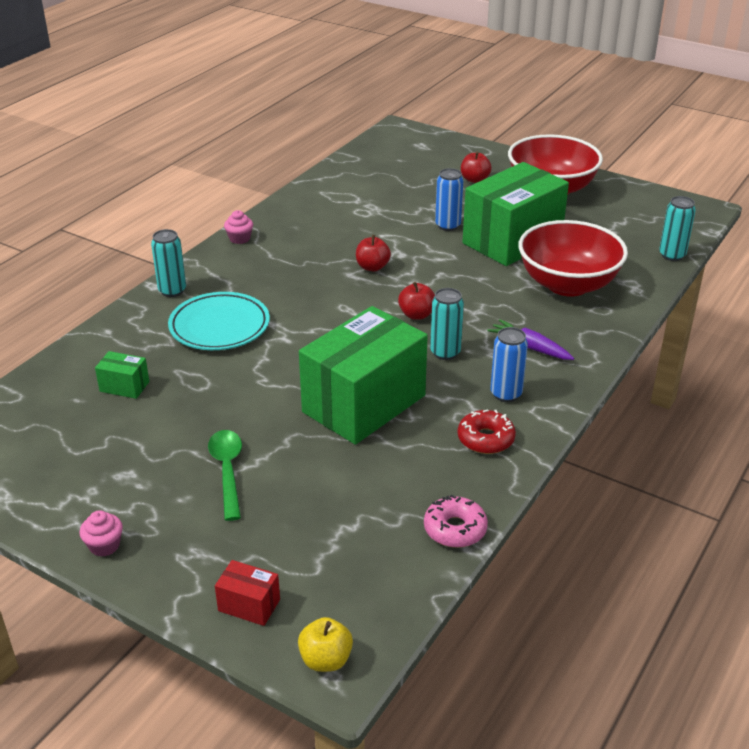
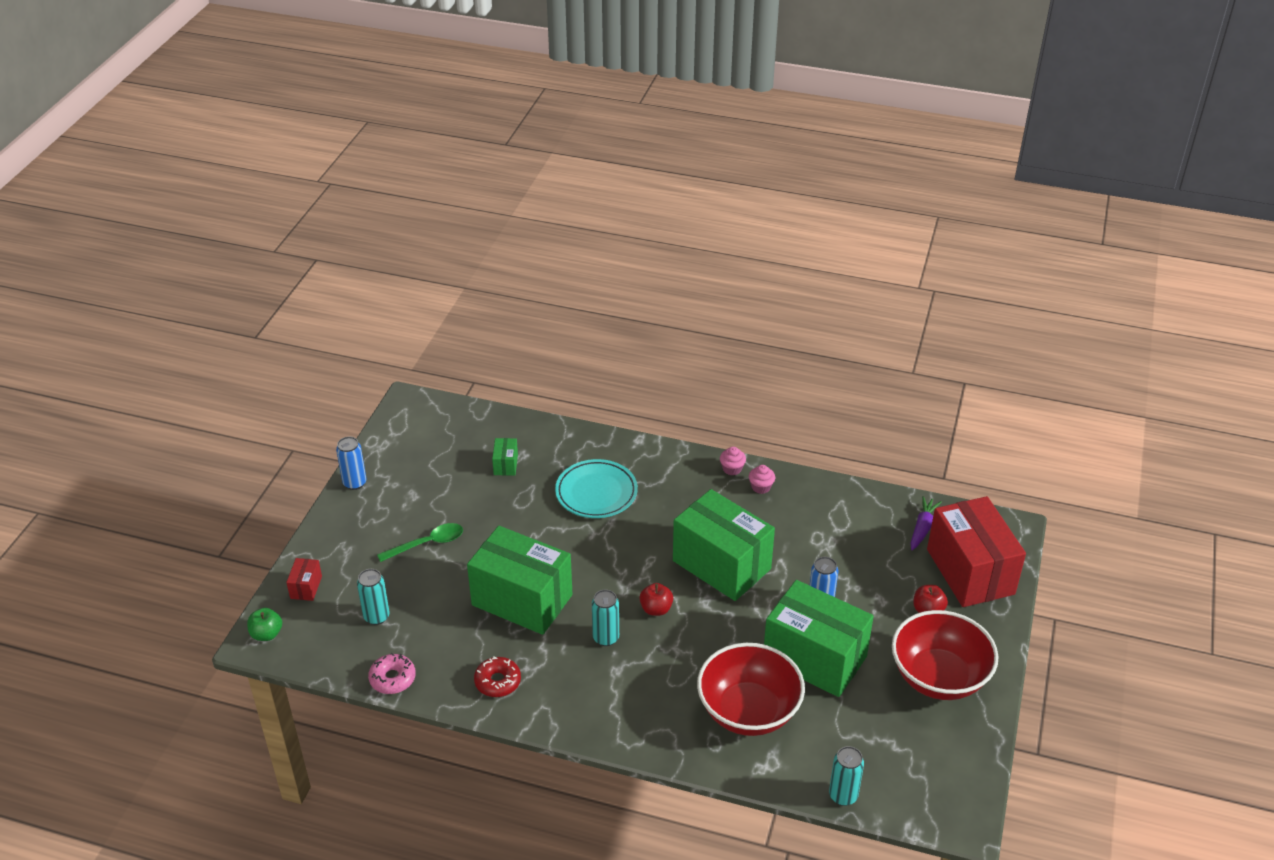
camera: 75 degrees right, 5 degrees up
(104, 545) = (346, 506): pink cupcake -> pink cupcake (761, 487)
(172, 291) = (636, 452): turquoise can -> turquoise can (376, 617)
(326, 660) = (266, 634): yellow apple -> green apple
(372, 267) = (721, 565): red apple -> green box
(438, 154) = (970, 571): none -> red box
(506, 394) = (560, 686): blue can -> blue can (354, 483)
(530, 347) = (632, 695): purple carrot -> purple carrot (922, 528)

